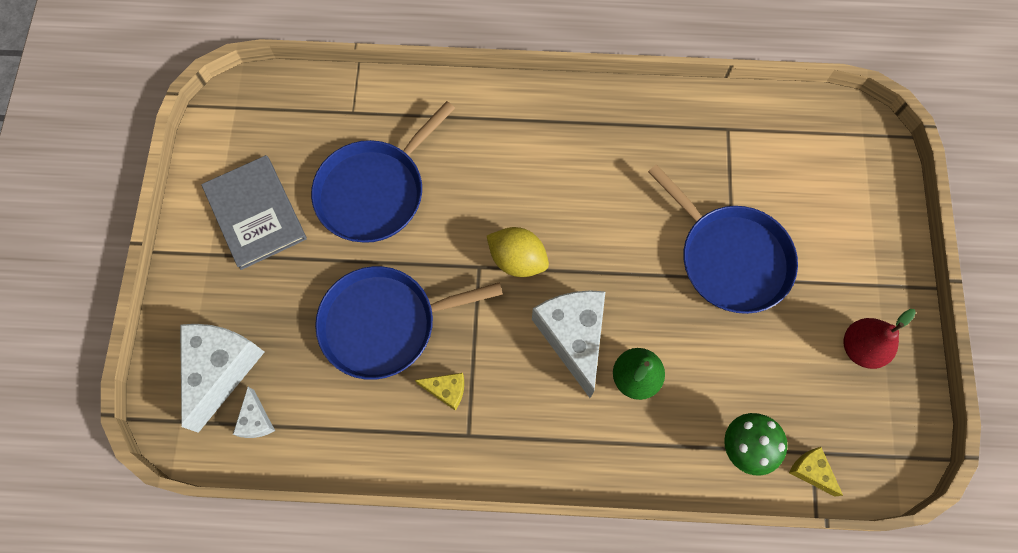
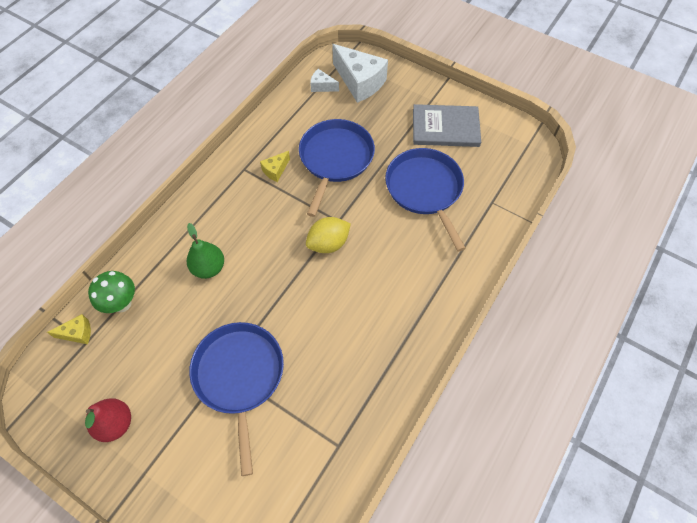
camera: 120 degrees right, 10 degrees down
(573, 337) = (258, 248): white cheese -> none
(730, 258) = (239, 376): blue pan -> blue pan turned 90 degrees clockwise

